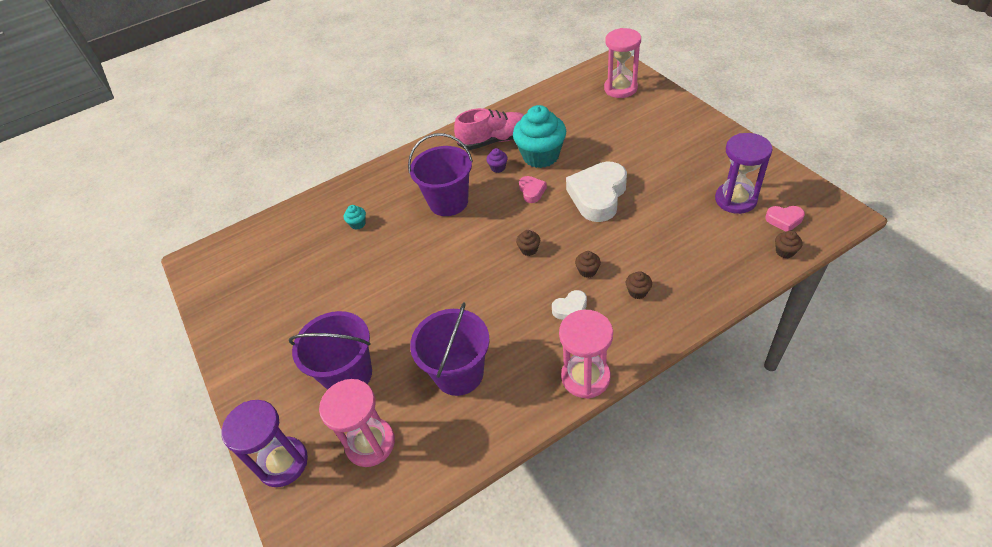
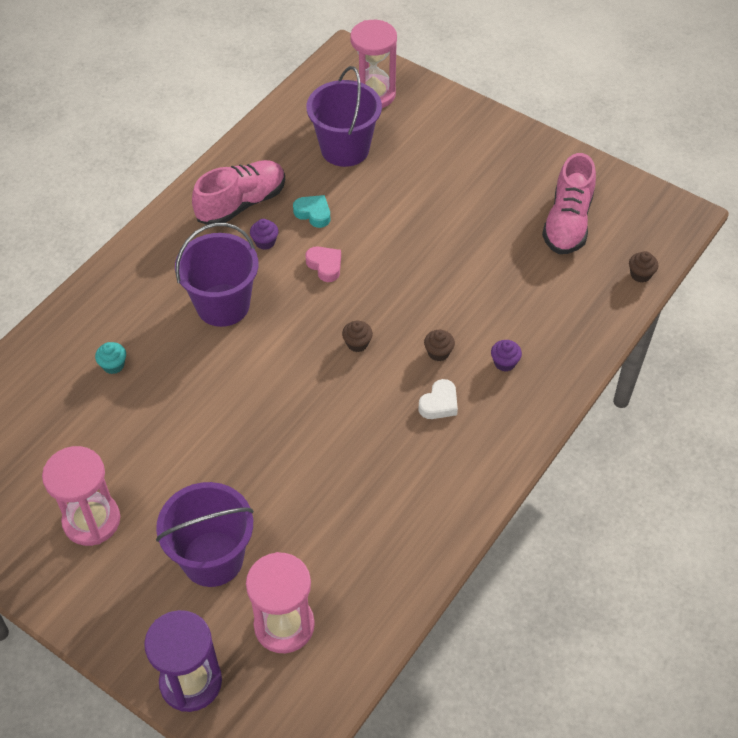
camera: 30 degrees left, 5 degrees up
(459, 373) = (346, 515): purple bucket -> purple bucket (345, 149)
(541, 156) = (313, 213): turquoise cupcake -> turquoise heart
(585, 377) = (489, 476): pink hourglass -> pink hourglass (91, 520)
(598, 196) = (409, 253): white heart -> none
(637, 292) = (504, 363): brown cupcake -> purple cupcake
(735, 200) = (567, 222): purple hourglass -> pink shoe
(784, 220) = (627, 236): pink heart -> none

